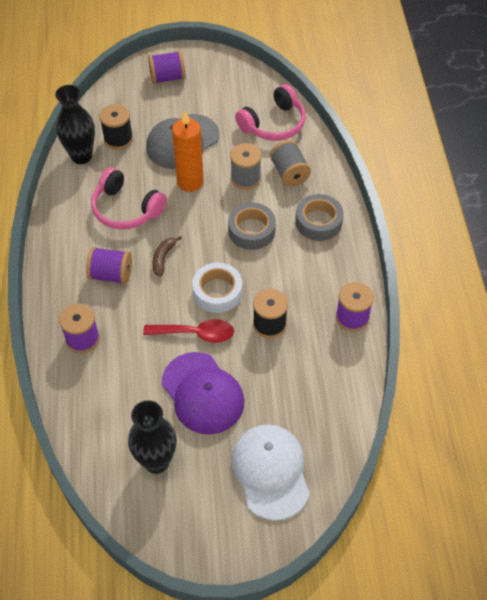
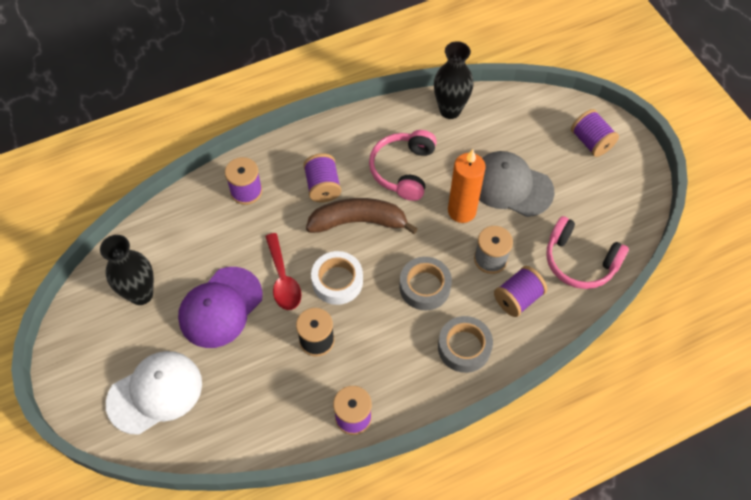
camera: 70 degrees right, 5 degrees up
(118, 139) = (486, 131): black spool -> none
(163, 258) = (358, 222): brown banana -> brown banana, size x2.06
(289, 173) = (517, 298): grey spool -> purple spool

